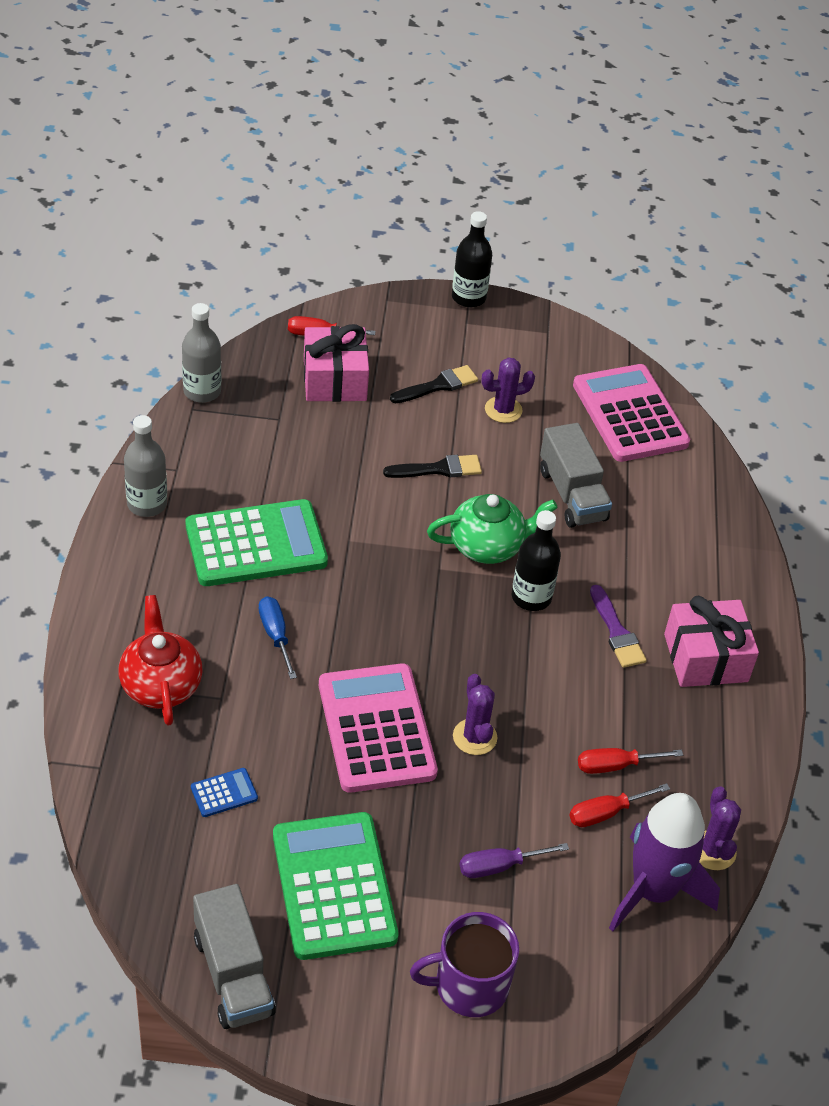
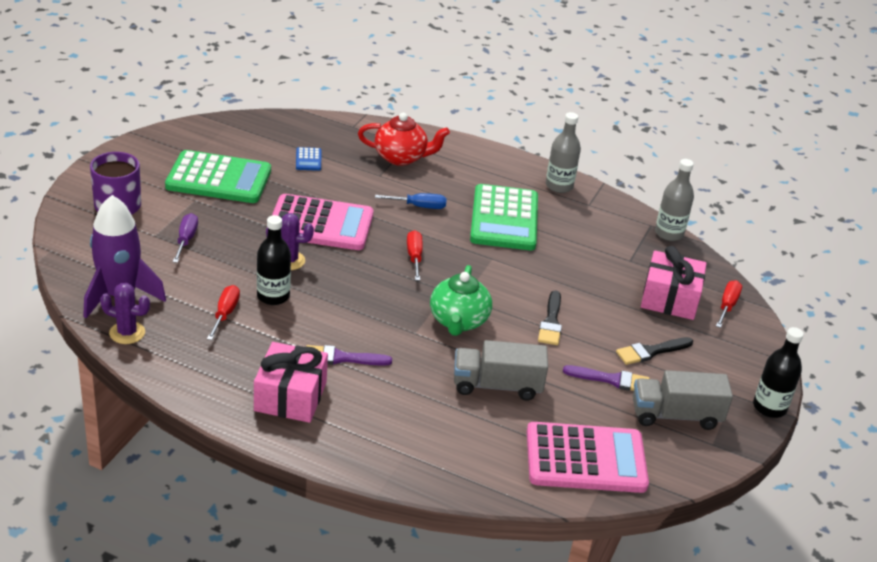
camera: 110 degrees right, 10 degrees down
(233, 974) = (190, 135): grey truck -> grey truck (675, 415)
(438, 386) = (651, 351): black brush -> black brush turned 75 degrees clockwise
(503, 410) = (611, 380): purple cactus -> purple brush
(531, 597) = (397, 326): black bottle -> black bottle (273, 296)
(606, 813) = (191, 296): red screwdriver -> red screwdriver (414, 257)

